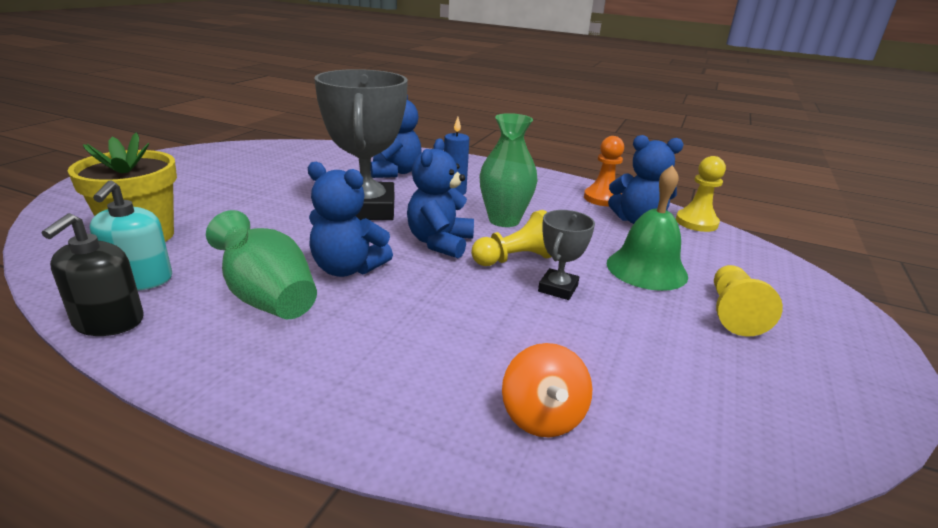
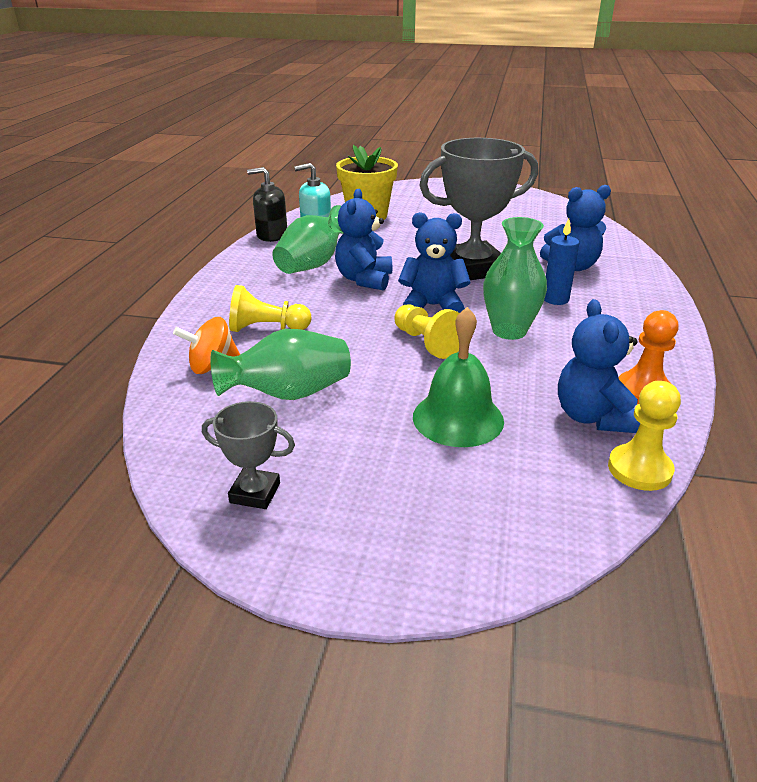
camera: 80 degrees right, 5 degrees up
(558, 288) = (384, 366): grey trophy -> grey trophy (255, 493)
(611, 355) = (289, 394): none -> green vase
(733, 313) = (391, 472): yellow pawn -> yellow pawn (267, 329)

